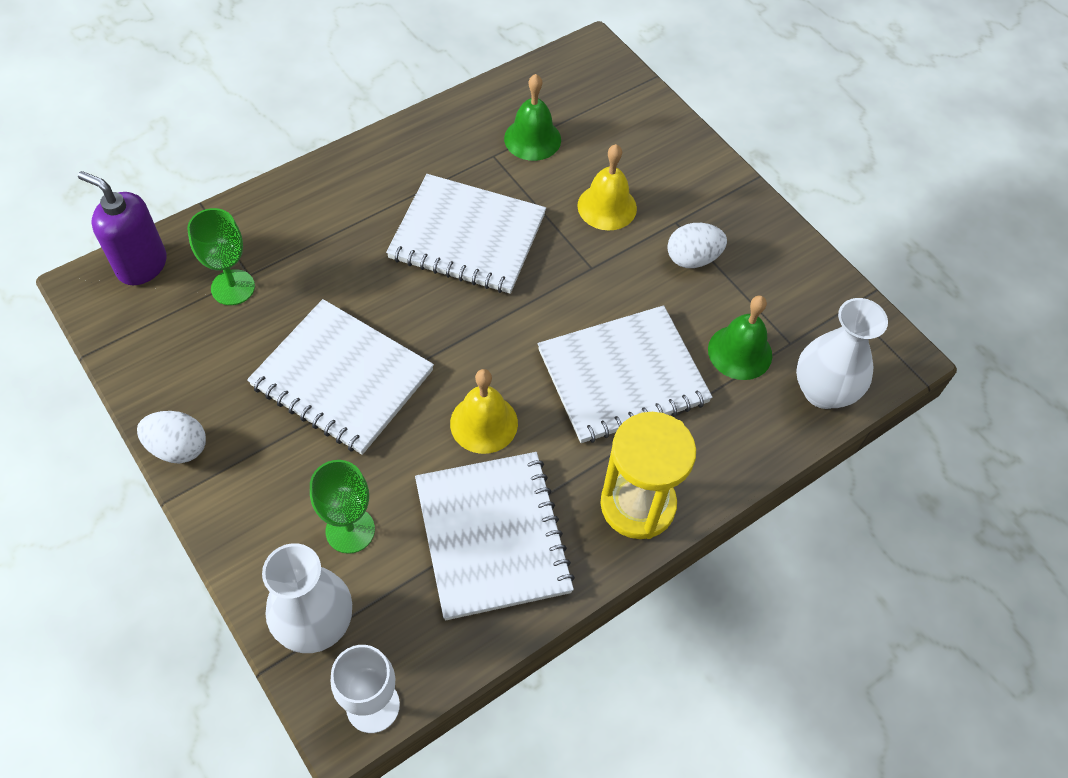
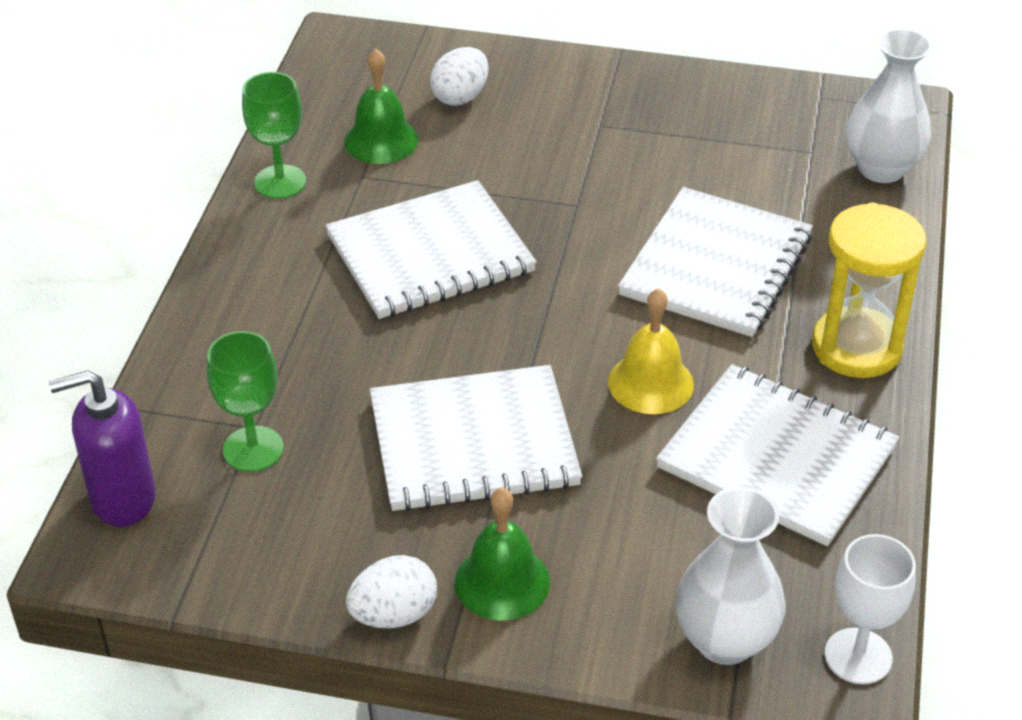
camera: 40 degrees left, 15 degrees down
(350, 530) = (652, 549): green goblet -> green goblet (280, 182)
(607, 207) = (525, 151): yellow bell -> none
(692, 259) = (652, 143): white egg -> white egg (460, 97)
(740, 352) = (783, 184): green bell -> green bell (502, 582)

